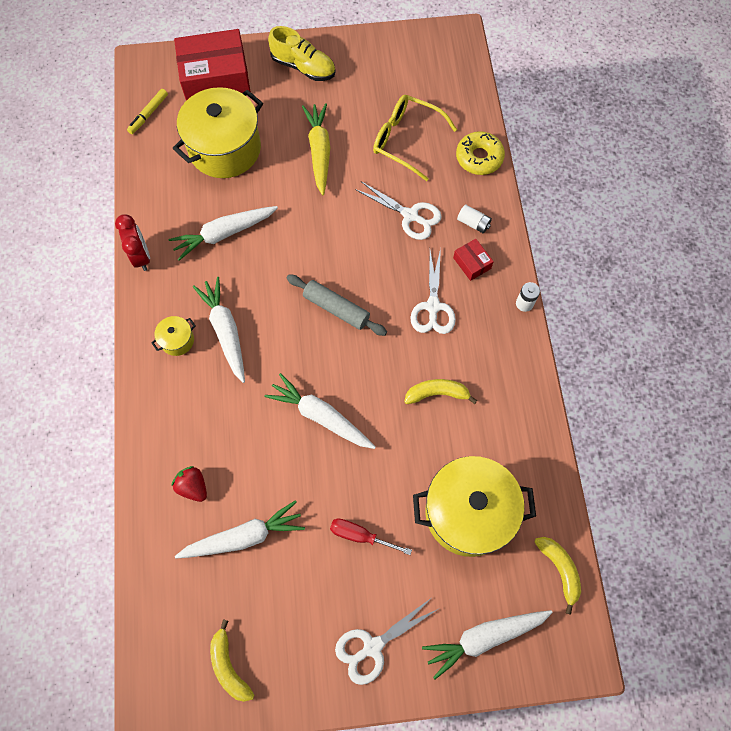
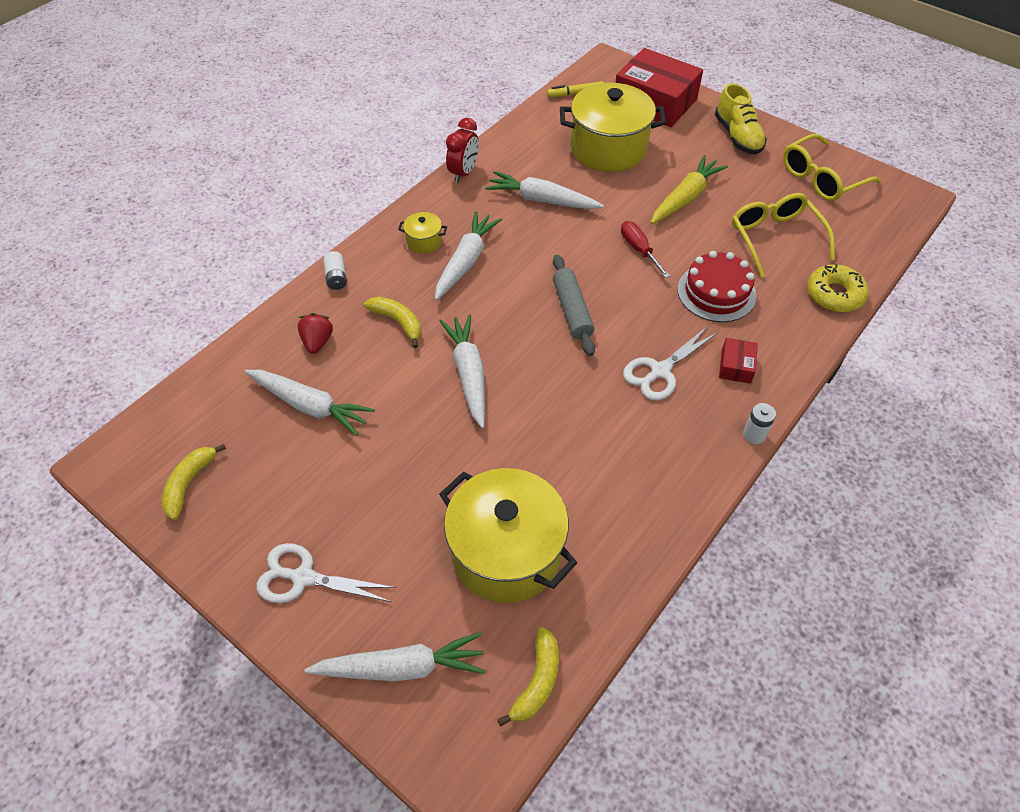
camera: 45 degrees right, 15 degrees down
(360, 536) = (395, 486): red screwdriver -> red screwdriver (639, 250)
(390, 64) = (821, 178): none -> yellow glasses
(410, 216) = (716, 292): white scissors -> red cake
(437, 393) = (587, 438): yellow banana -> yellow banana (398, 322)
(473, 223) = (772, 338): white battery -> white battery (336, 277)
(484, 637) = (401, 667): white carrot -> white carrot turned 150 degrees clockwise

